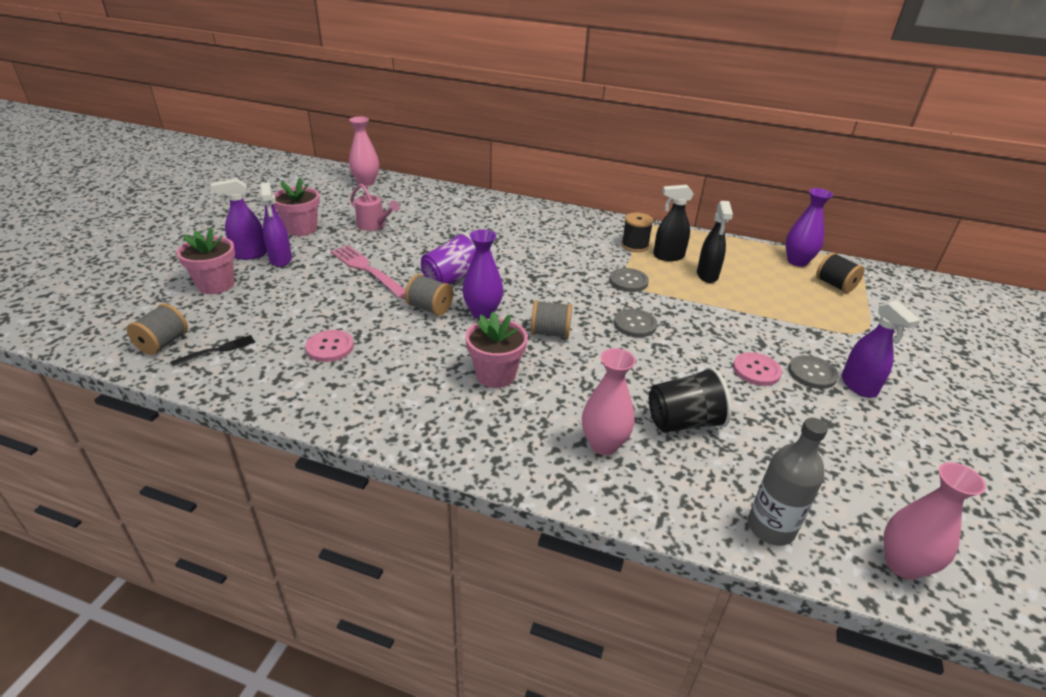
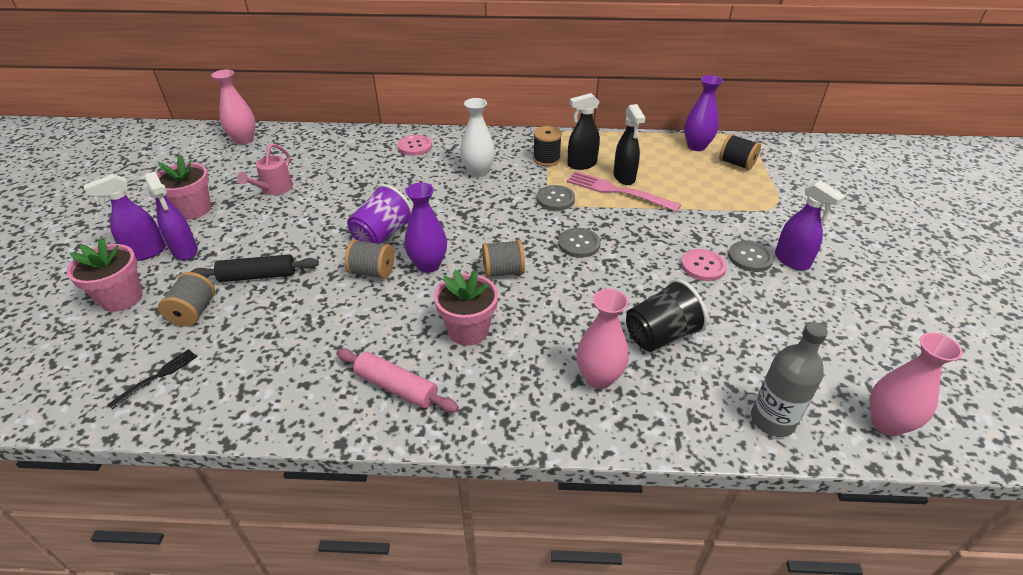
camera: 15 degrees left, 5 degrees up
(163, 343) = (88, 384): grey spool -> grey spool (194, 312)
(330, 347) = (284, 342): pink button -> pink button (415, 146)
(331, 291) = (258, 276): none -> black rolling pin
(366, 269) = (287, 242): pink fork -> pink fork (617, 191)
(374, 225) = (274, 189): pink watering can -> pink watering can turned 90 degrees clockwise
(410, 406) = (396, 387): none -> pink rolling pin
(563, 244) = (478, 172): none -> white vase

